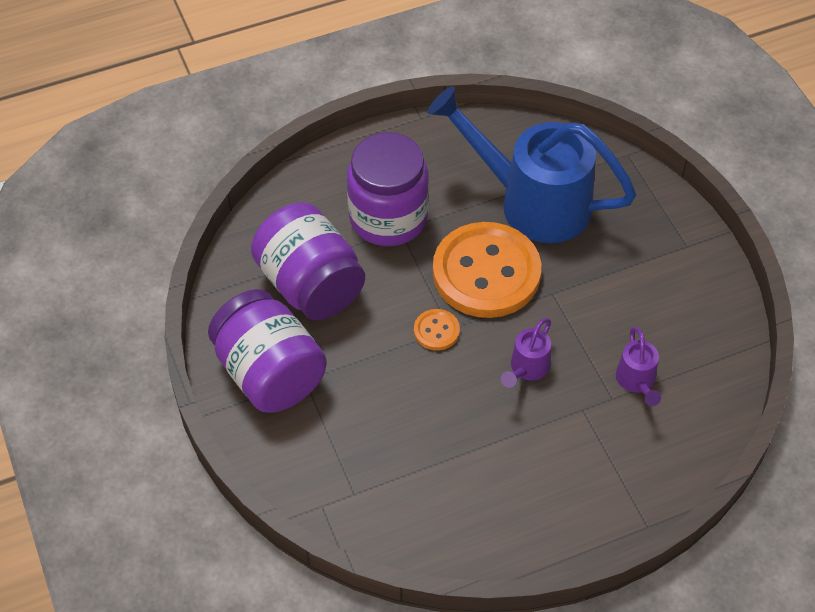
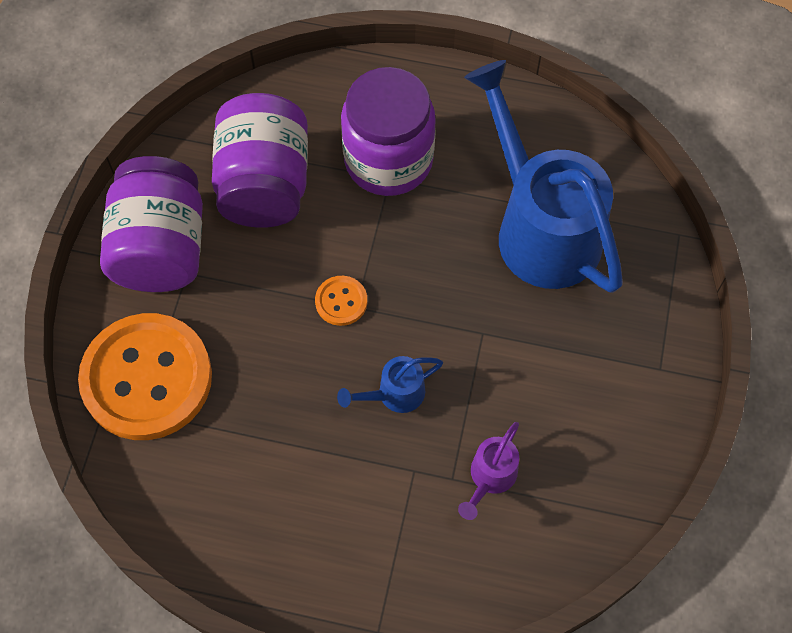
camera: 35 degrees right, 10 degrees up
(486, 273) = (435, 272): orange button -> orange button (147, 378)
(527, 368) = (394, 394): purple watering can -> blue watering can

